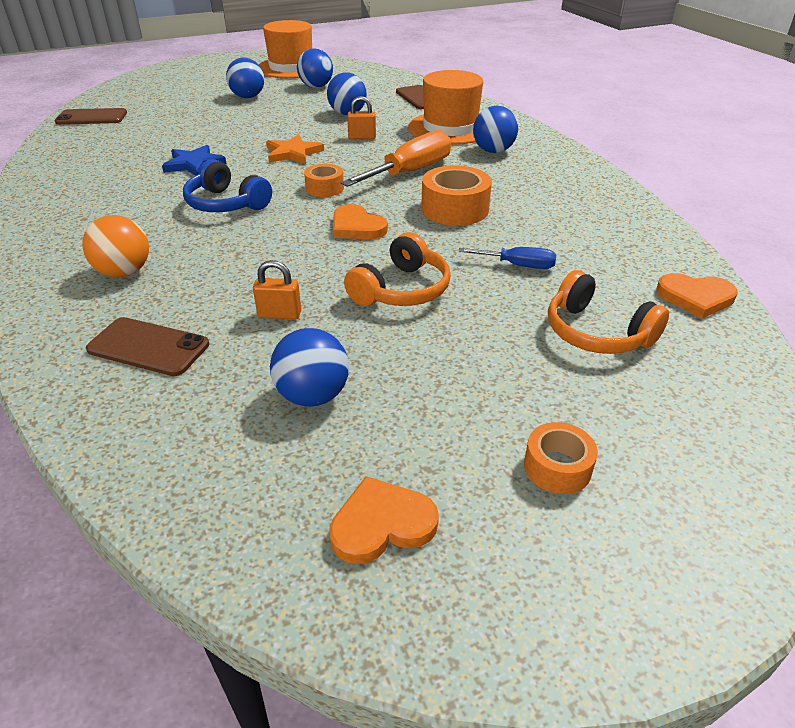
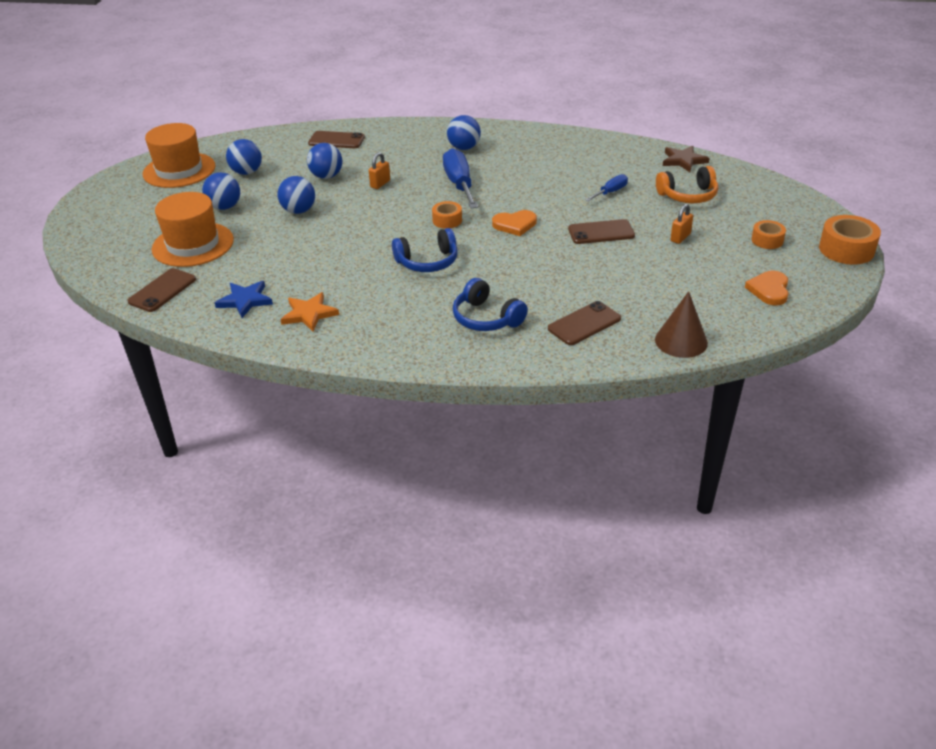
camera: 55 degrees left, 0 degrees up
(124, 272) = (486, 318): orange ball -> blue headphones
(143, 457) = (681, 341): none -> brown cone
(194, 164) = (340, 260): blue star -> blue star (245, 300)
(279, 314) = (590, 275): orange padlock -> orange padlock (680, 237)
(293, 153) = (373, 217): orange star -> orange star (309, 314)
(313, 396) = (672, 284): blue ball -> blue ball (299, 211)
(401, 290) = (601, 232): orange headphones -> brown phone
(410, 172) = (459, 184): orange screwdriver -> blue screwdriver
(450, 128) = (408, 148): orange hat -> orange hat (193, 244)
(455, 209) = (528, 187): orange tape -> orange tape (846, 249)
(695, 297) = (683, 161): orange heart -> brown star

